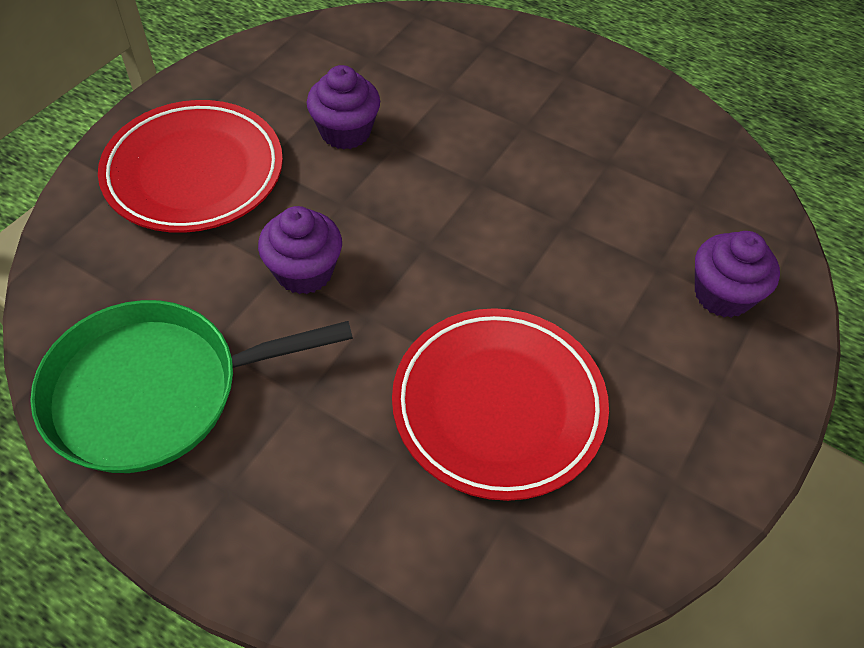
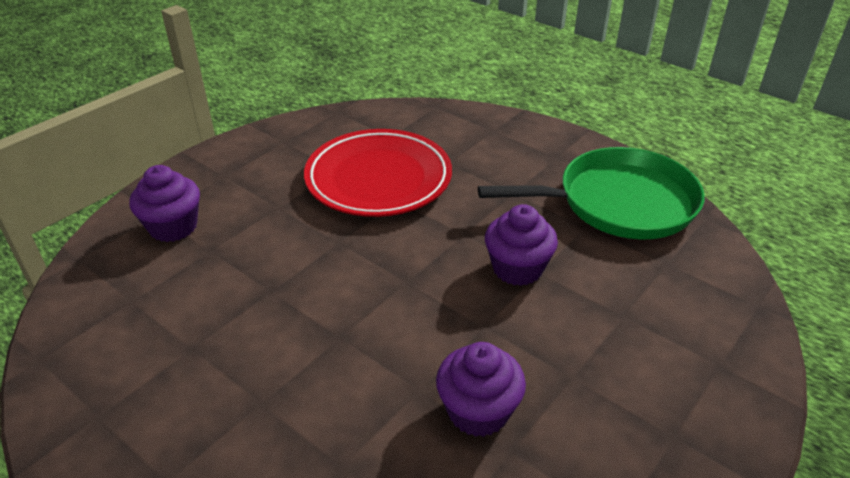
camera: 170 degrees left, 15 degrees down
(194, 173) = (645, 371): red plate -> none

